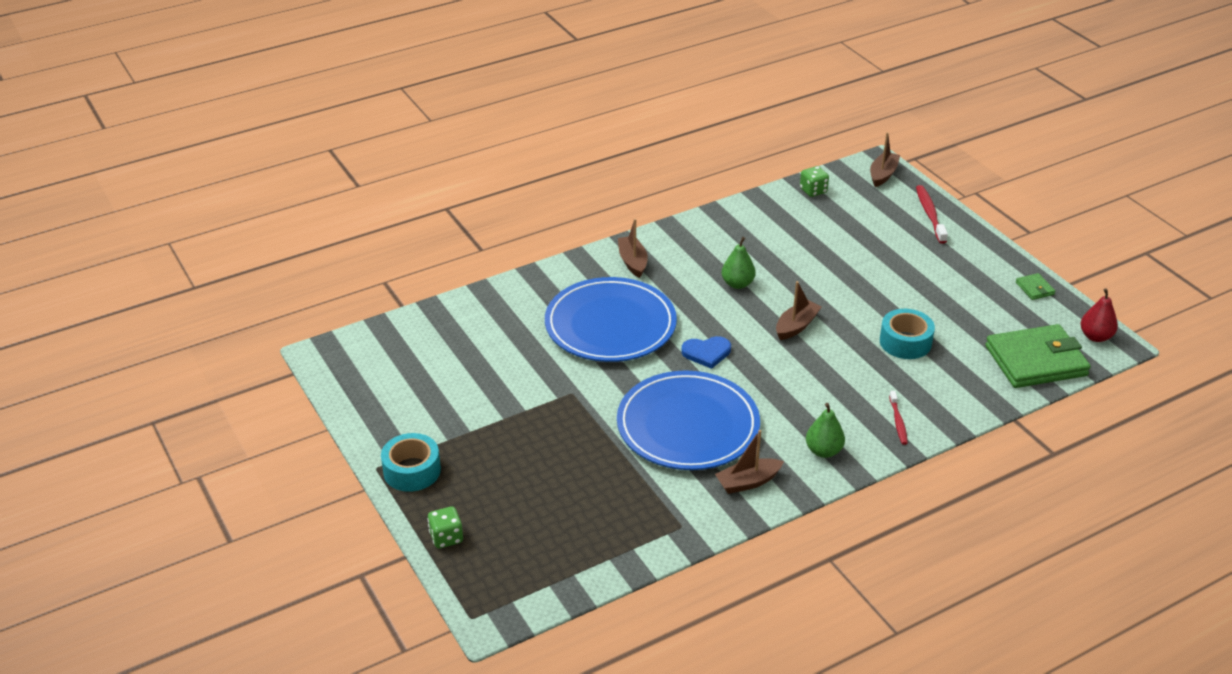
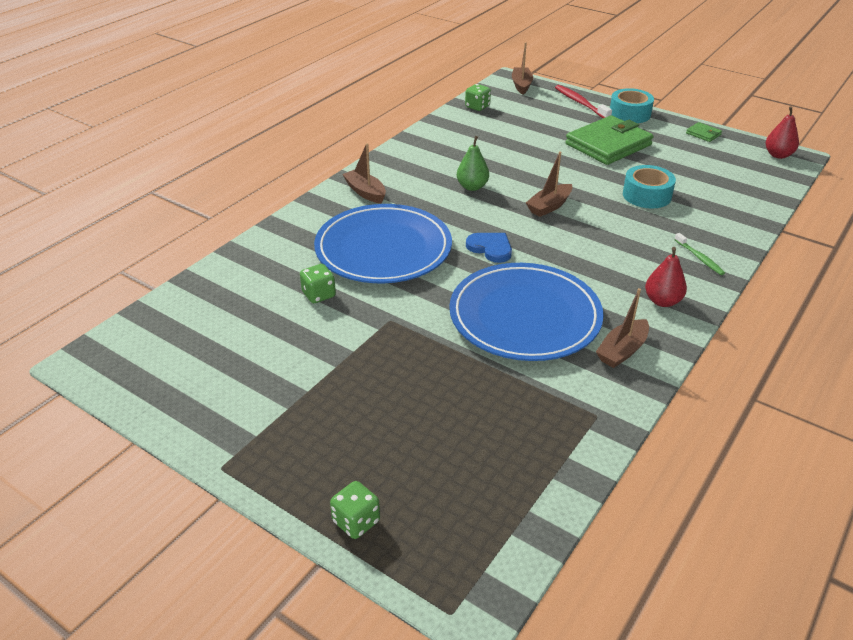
camera: 25 degrees left, 0 degrees up
(412, 470) = (266, 456): turquoise tape -> turquoise tape (629, 114)
(528, 352) = (319, 295): none -> green dice
(706, 353) = (490, 248): blue heart -> blue heart turned 105 degrees counterclockwise
(796, 326) = (549, 206): brown boat -> brown boat turned 150 degrees counterclockwise
(823, 451) = (662, 301): green pear -> red pear
(898, 422) = (699, 258): red toothbrush -> green toothbrush
(1036, 361) = (755, 183): green wallet -> green wallet (608, 144)

